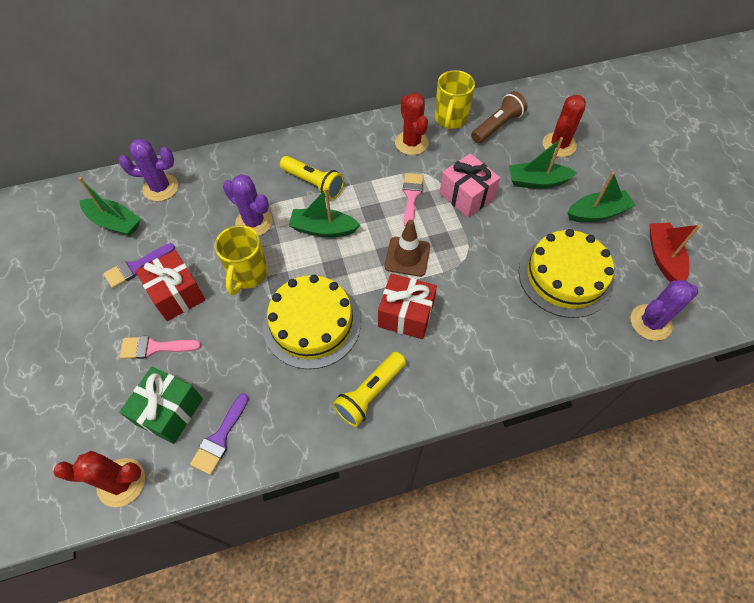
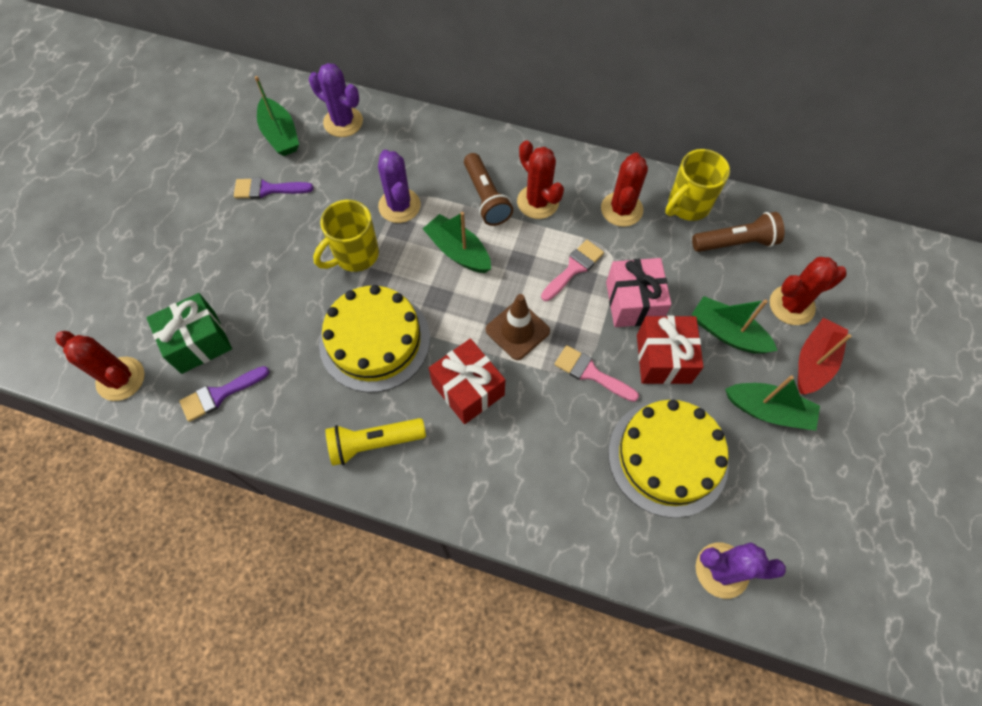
camera: 35 degrees right, 5 degrees up
(154, 347) = (228, 276): pink brush -> pink brush (590, 373)
(176, 294) = (281, 237): red gift -> red gift (663, 359)
(313, 183) = (486, 198): yellow flashlight -> brown flashlight
(352, 167) = (537, 202): none -> red cactus
(663, 257) = (804, 510): red boat -> red boat (813, 362)

